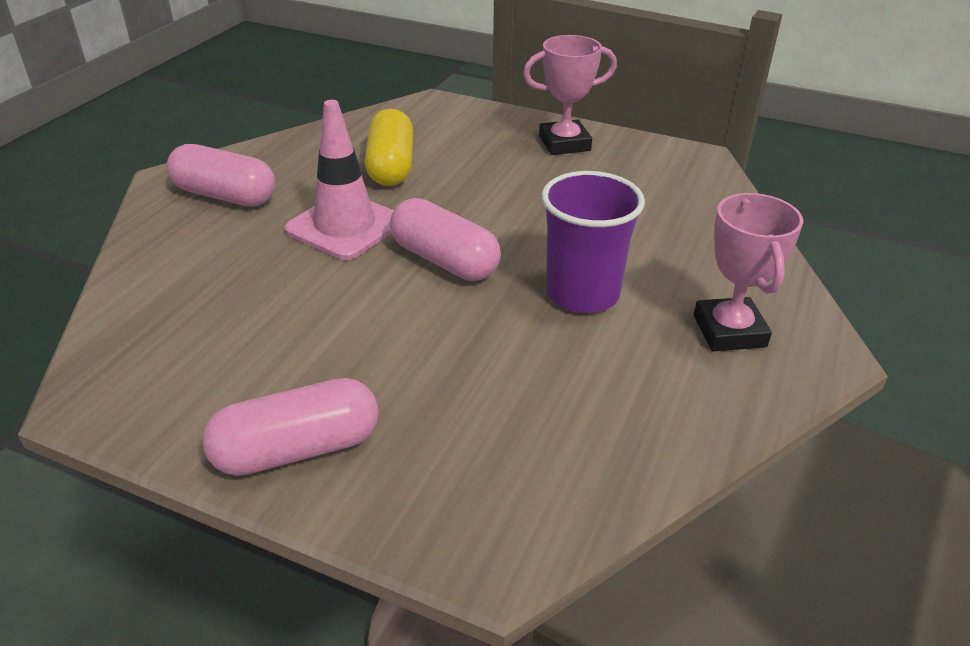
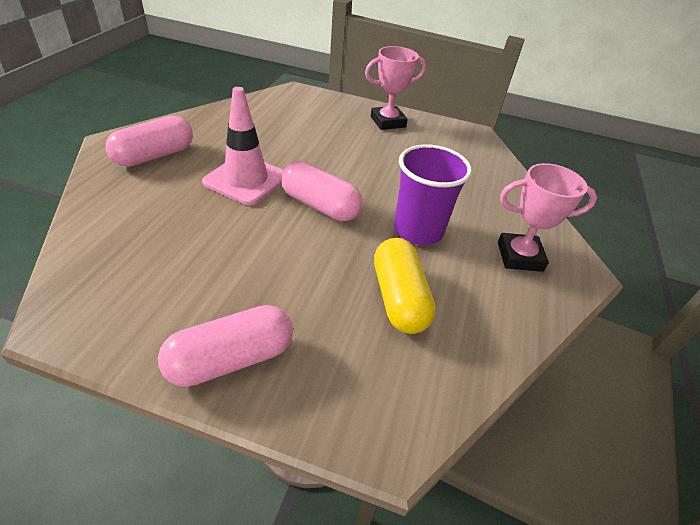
camera: 10 degrees left, 5 degrees up
(225, 196) = (155, 156): pink capsule -> pink capsule turned 60 degrees counterclockwise
(391, 166) = (273, 136): yellow capsule -> yellow capsule (399, 298)
(729, 331) = (519, 256): pink trophy -> pink trophy turned 75 degrees counterclockwise

